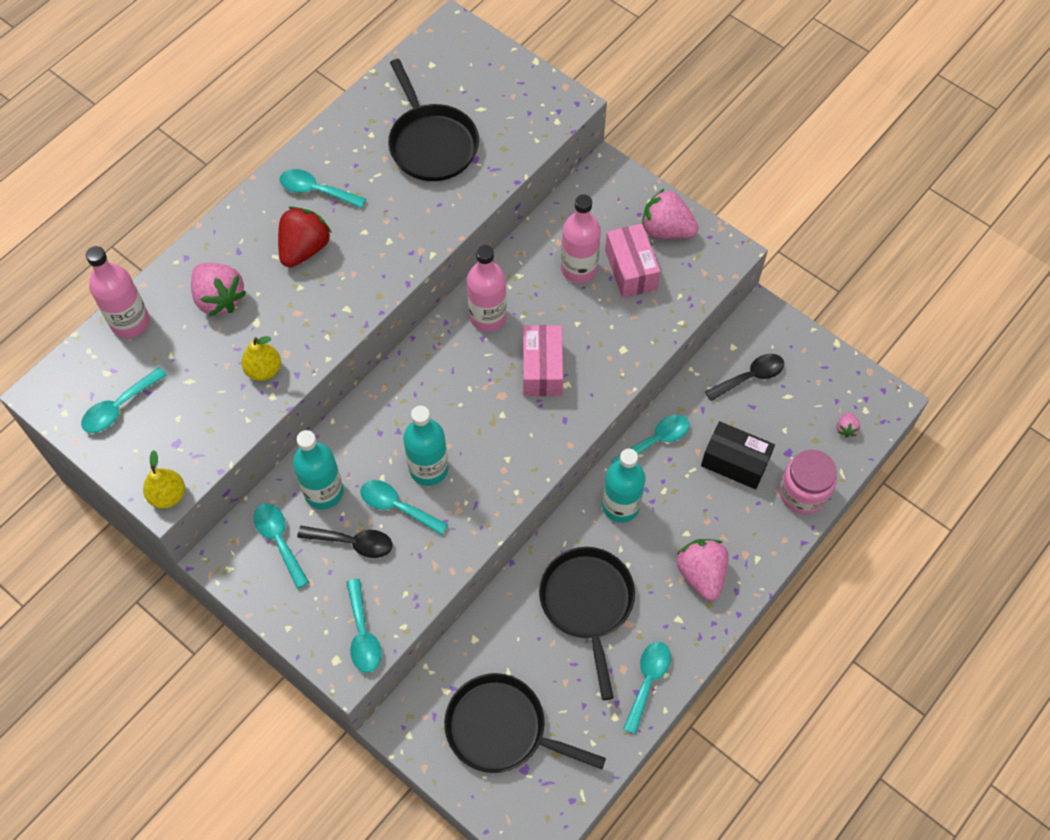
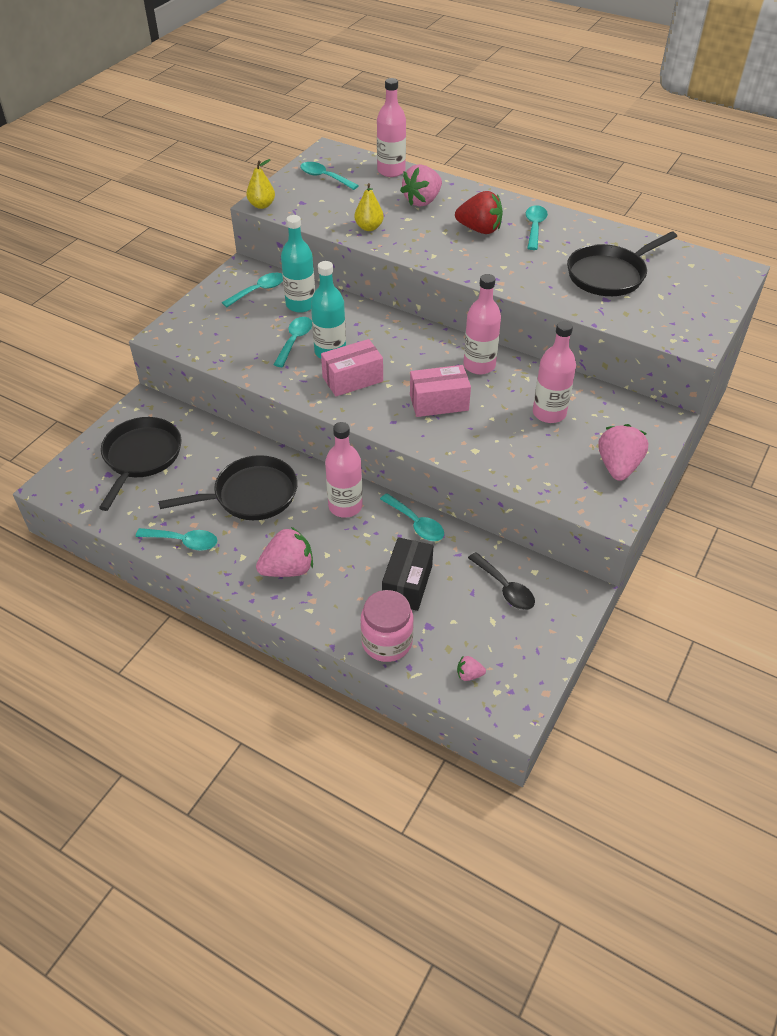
camera: 80 degrees right, 15 degrees down
(352, 542) = (262, 324): black spoon -> none
(363, 634) = (189, 338): turquoise spoon -> none
(620, 506) = (345, 506): turquoise bottle -> pink bottle
(631, 270) = (562, 447): pink box -> pink box (352, 379)

